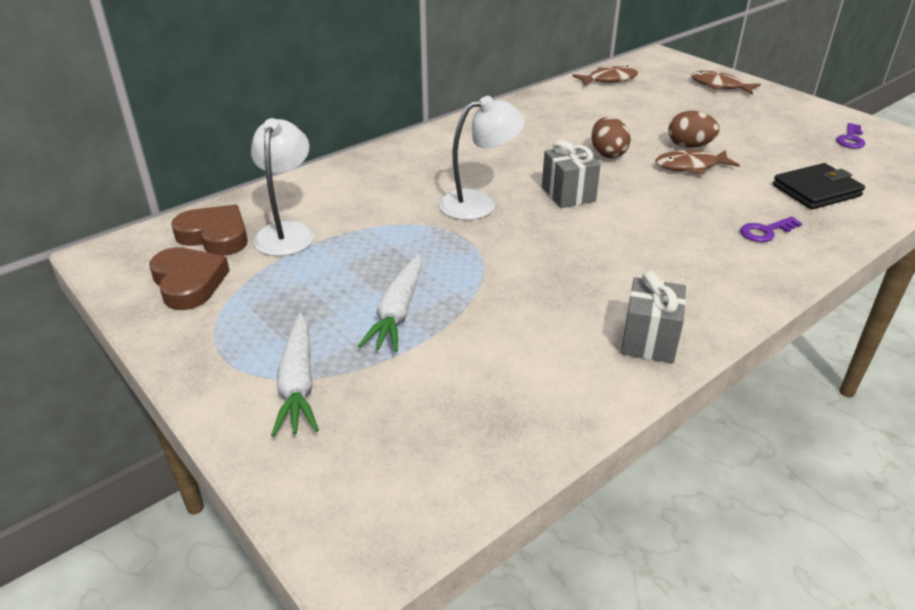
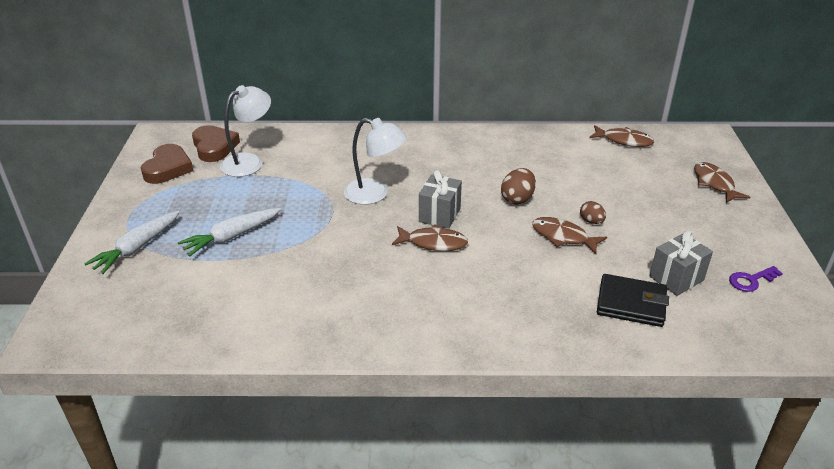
camera: 40 degrees right, 0 degrees up
(603, 219) = (433, 243): none -> brown fish
(649, 340) = (329, 330): grey gift -> grey gift (676, 278)
(689, 146) = (591, 221): brown egg -> brown egg, size x0.64
(765, 231) = (530, 310): purple key -> none

